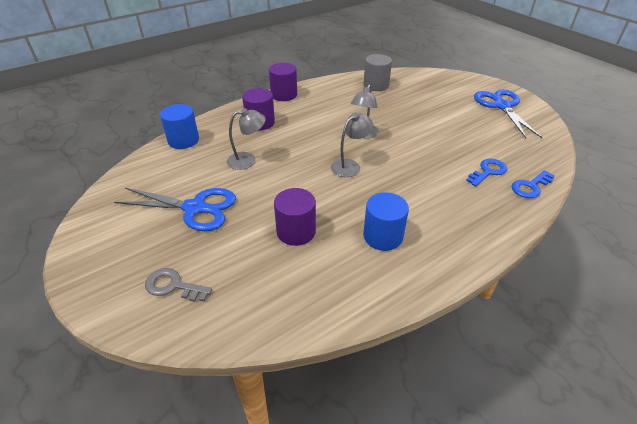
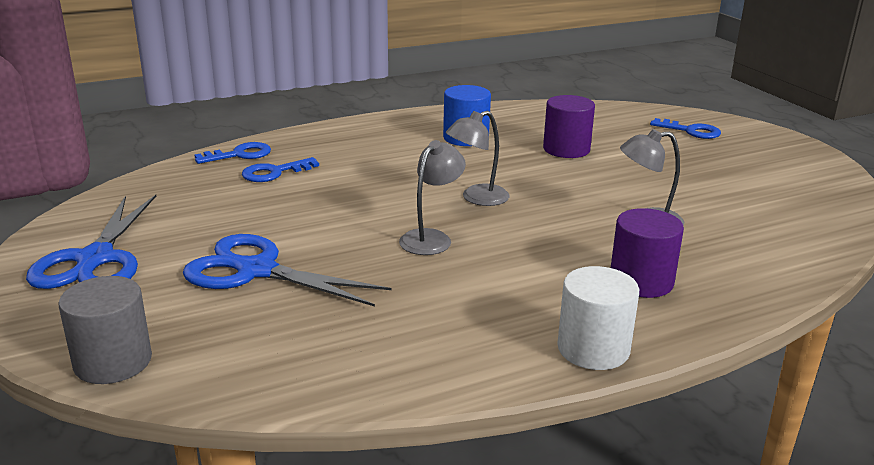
camera: 170 degrees left, 15 degrees down
(173, 286) = (691, 131): grey key -> blue key
(183, 140) = (787, 264): blue cylinder -> none
(195, 208) = (703, 178): blue scissors -> blue scissors (256, 271)
(284, 95) = (593, 349): purple cylinder -> white cylinder
(376, 85) = (330, 350): grey cylinder -> grey cylinder (113, 362)

